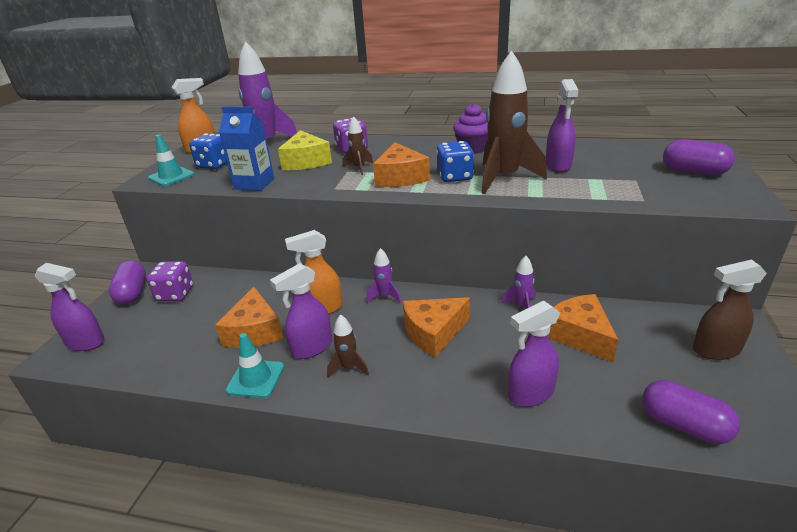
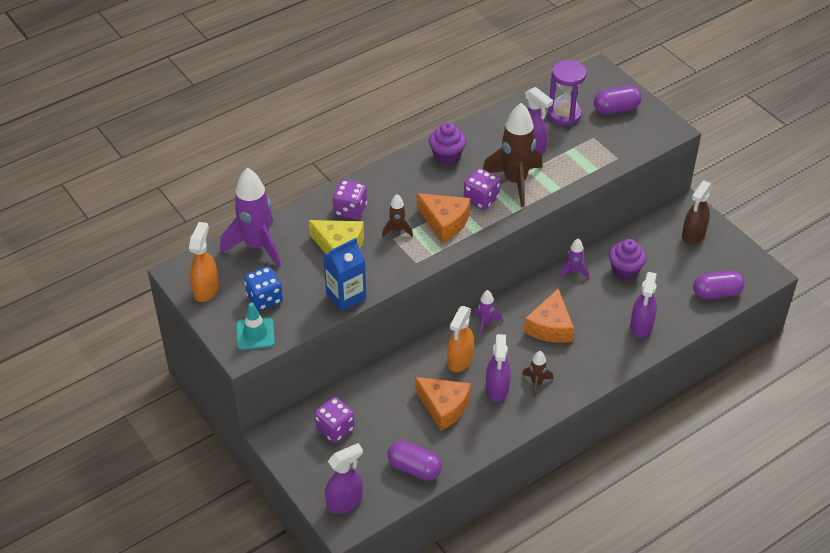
camera: 50 degrees left, 15 degrees up
(132, 293) = (299, 453): purple capsule -> purple capsule (414, 468)
(255, 378) = (497, 429): turquoise traffic cone -> none
(455, 177) = (481, 199): blue dice -> purple dice
(579, 335) = (625, 271): orange cheese -> purple cupcake
(625, 159) = (564, 115): none -> purple hourglass

